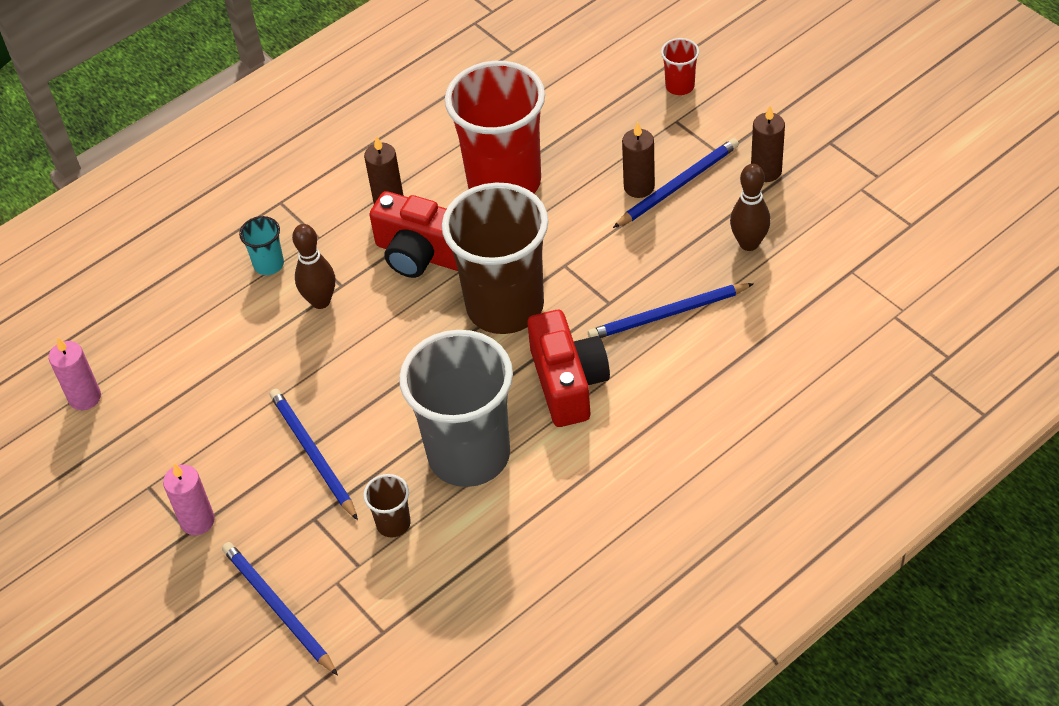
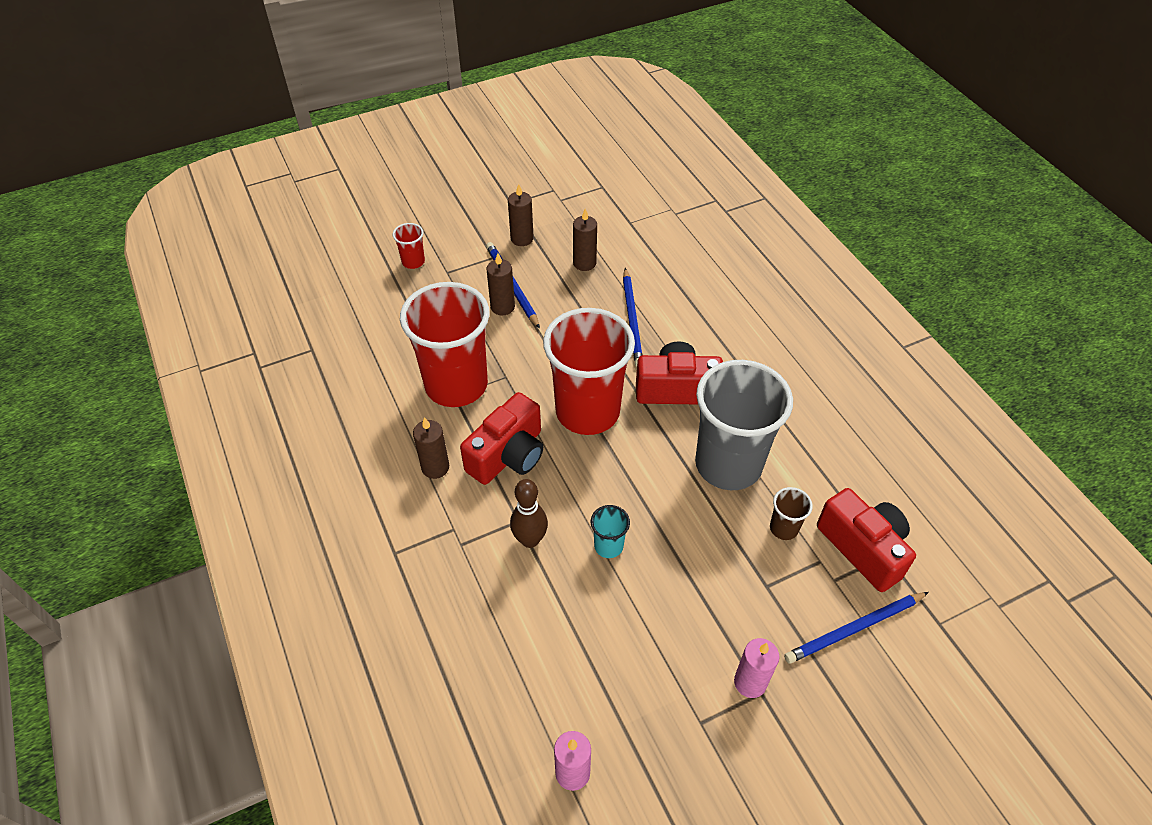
camera: 80 degrees left, 0 degrees up
(269, 264) = (468, 575): turquoise cup -> turquoise cup (608, 546)
(313, 454) = (699, 575): blue pencil -> none
(386, 607) = (863, 548): none -> red camera
(505, 306) = (587, 411): brown cup -> red cup
(749, 243) = (584, 263): brown bowling pin -> brown candle

